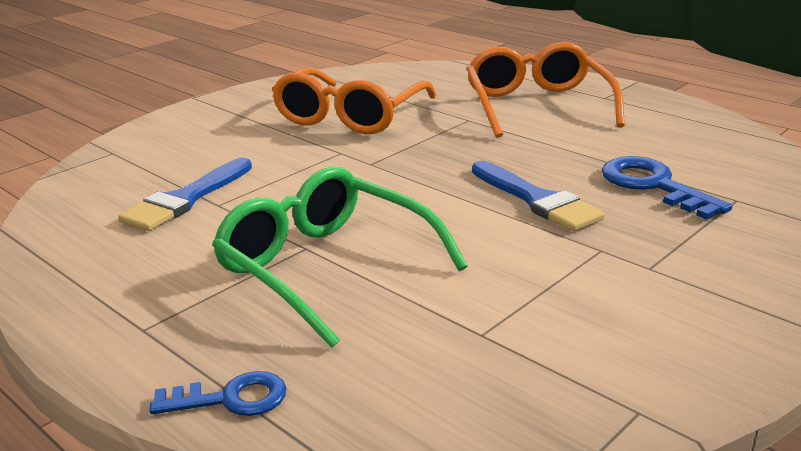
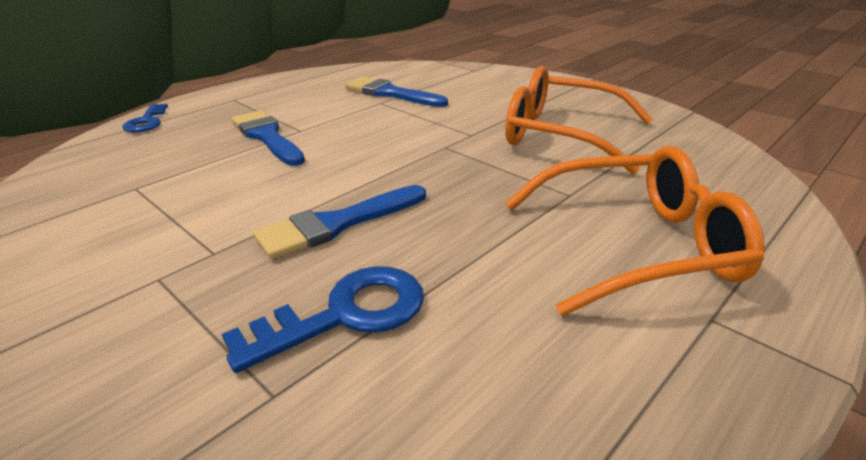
camera: 90 degrees right, 5 degrees up
(325, 267) = (267, 137): green glasses -> blue brush

